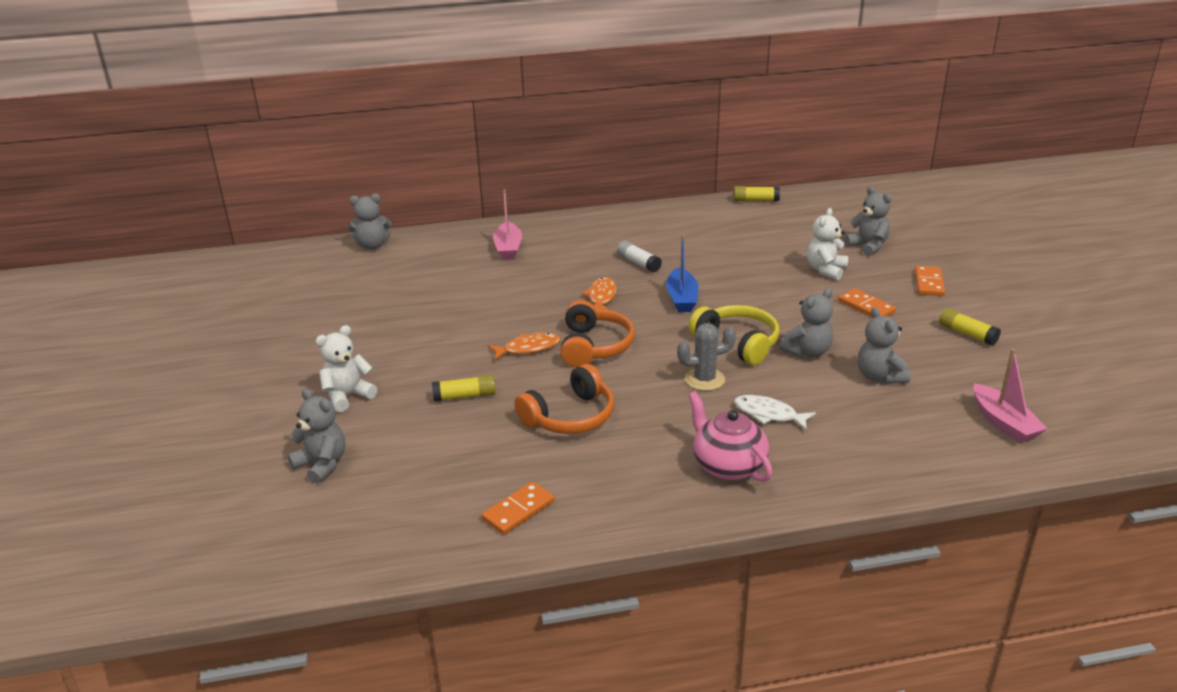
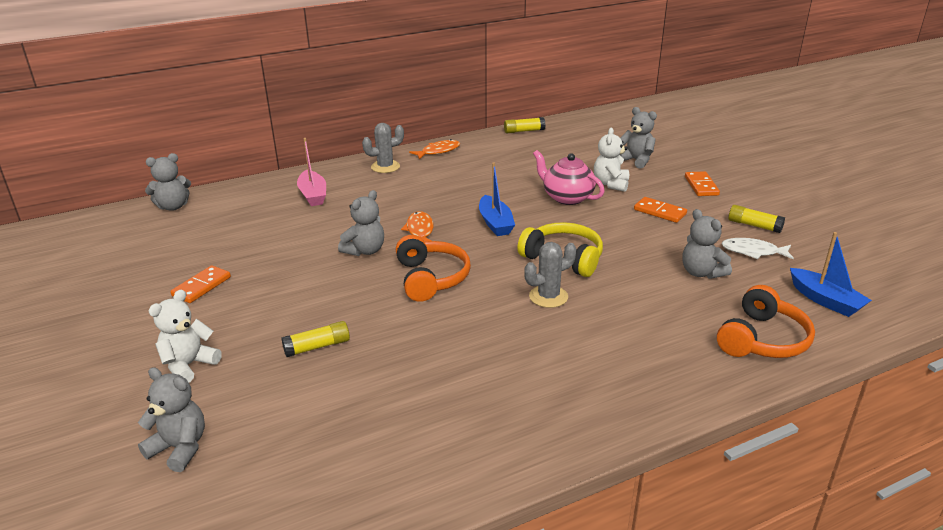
camera: 15 degrees left, 0 degrees up
(518, 510) = (416, 464): orange domino -> orange domino (201, 286)
(528, 348) = (366, 289): orange fish -> orange fish (438, 151)
(570, 417) = (434, 352): orange headphones -> orange headphones (762, 339)
(591, 226) = (385, 167): none -> grey cactus
(638, 263) = (442, 195): white glue stick -> none
(727, 466) = (607, 379): pink teapot -> pink teapot (567, 197)
(769, 414) = (622, 322): white fish -> white fish (753, 252)
(807, 352) = (629, 258): grey teddy bear -> grey teddy bear (365, 251)
(1003, 423) = (825, 300): pink boat -> blue boat

